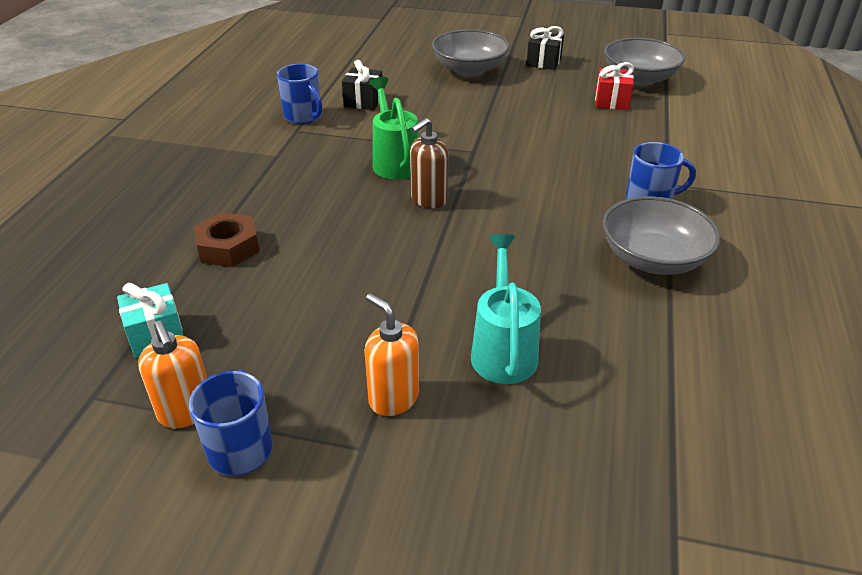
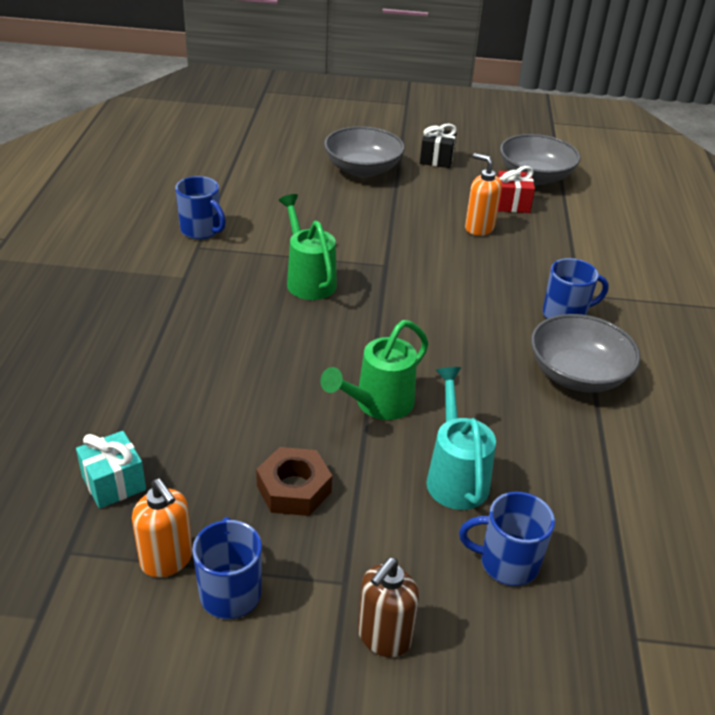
camera: 10 degrees left, 0 degrees up
(228, 247) = (161, 384): brown nut -> brown nut (294, 489)
(363, 101) = (260, 210): black gift -> none
(393, 398) = (363, 531): orange soap dispenser -> orange soap dispenser (479, 228)
(428, 200) = (352, 321): brown soap dispenser -> brown soap dispenser (384, 637)
(437, 276) = (378, 404): none -> green watering can
(542, 442) = (507, 563): none -> blue mug

